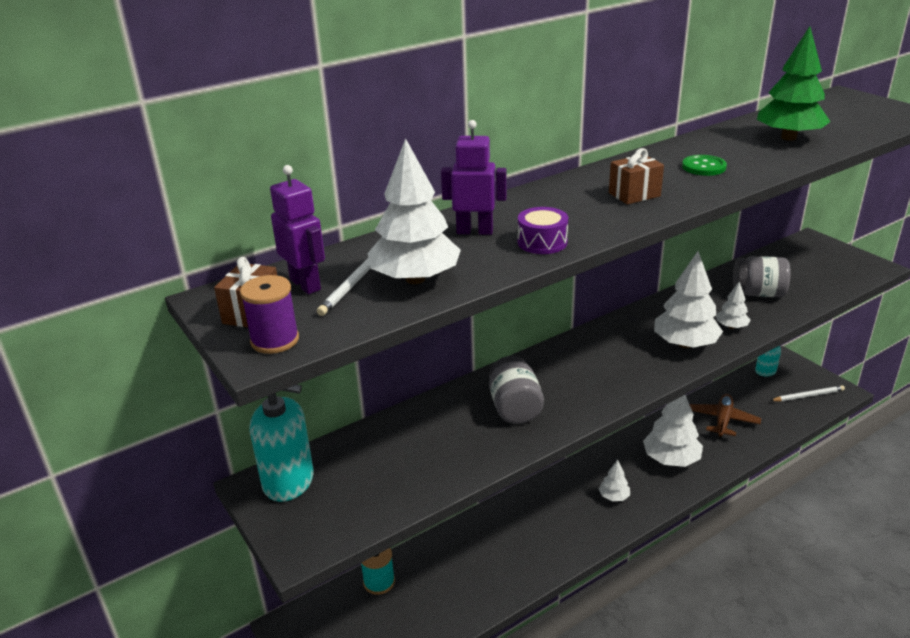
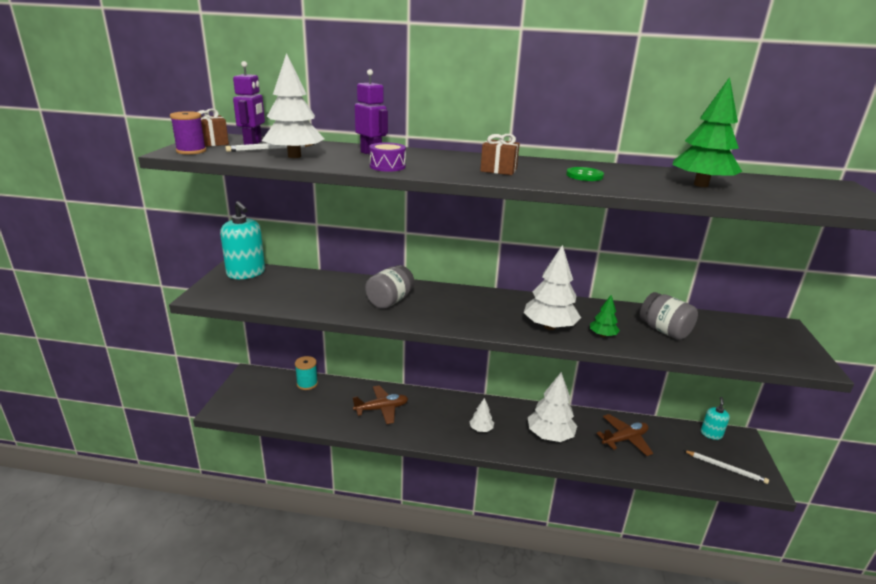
camera: 40 degrees right, 5 degrees down
(500, 547) = (381, 409): none -> brown plane
(731, 326) = (602, 335): white tree -> green tree

